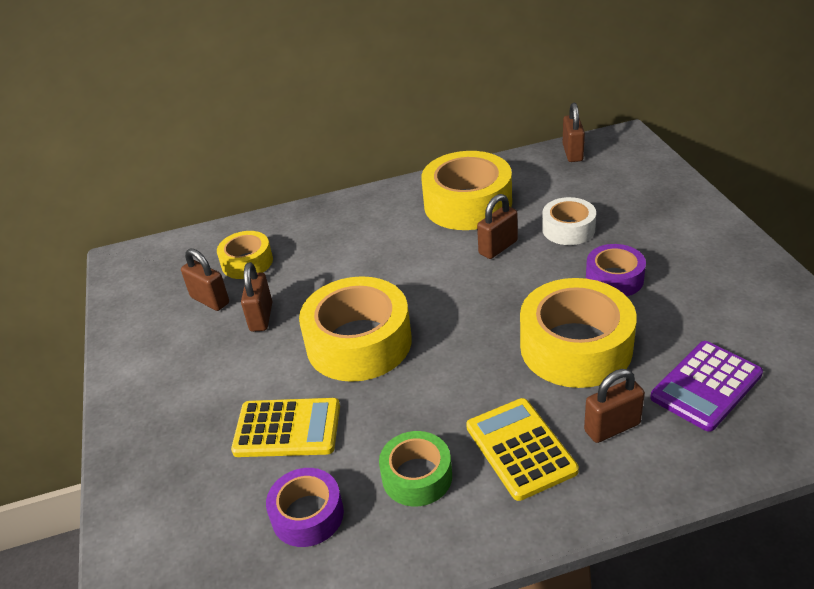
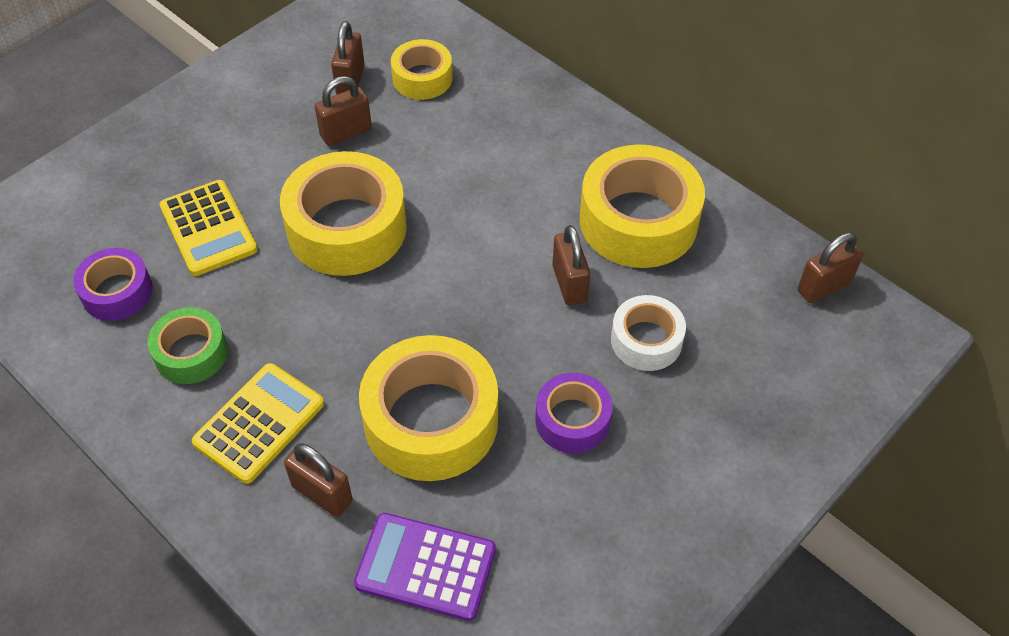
camera: 55 degrees right, 15 degrees up
(498, 247) = (569, 284): brown padlock -> brown padlock turned 60 degrees clockwise

